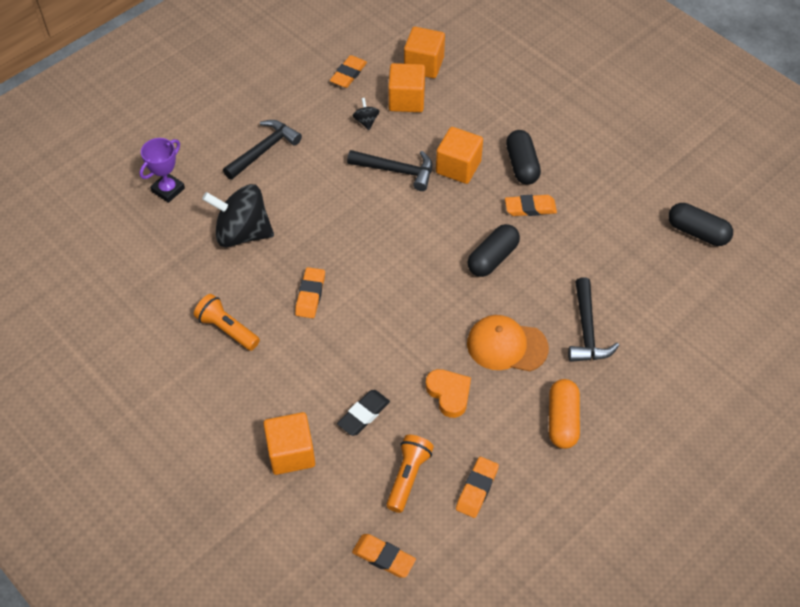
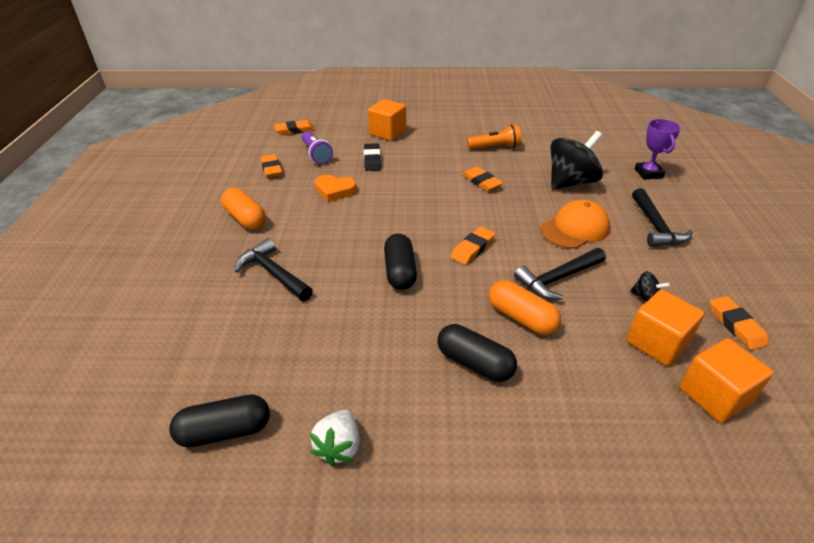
camera: 135 degrees right, 15 degrees down
(408, 476) = (316, 154): orange flashlight -> purple flashlight
(458, 167) = (521, 317): orange cube -> orange capsule
(506, 346) = (325, 230): orange cap -> orange cap (575, 228)
(530, 208) = (418, 329): orange eraser -> orange eraser (472, 248)
(641, 180) = (339, 447): none -> white strawberry

